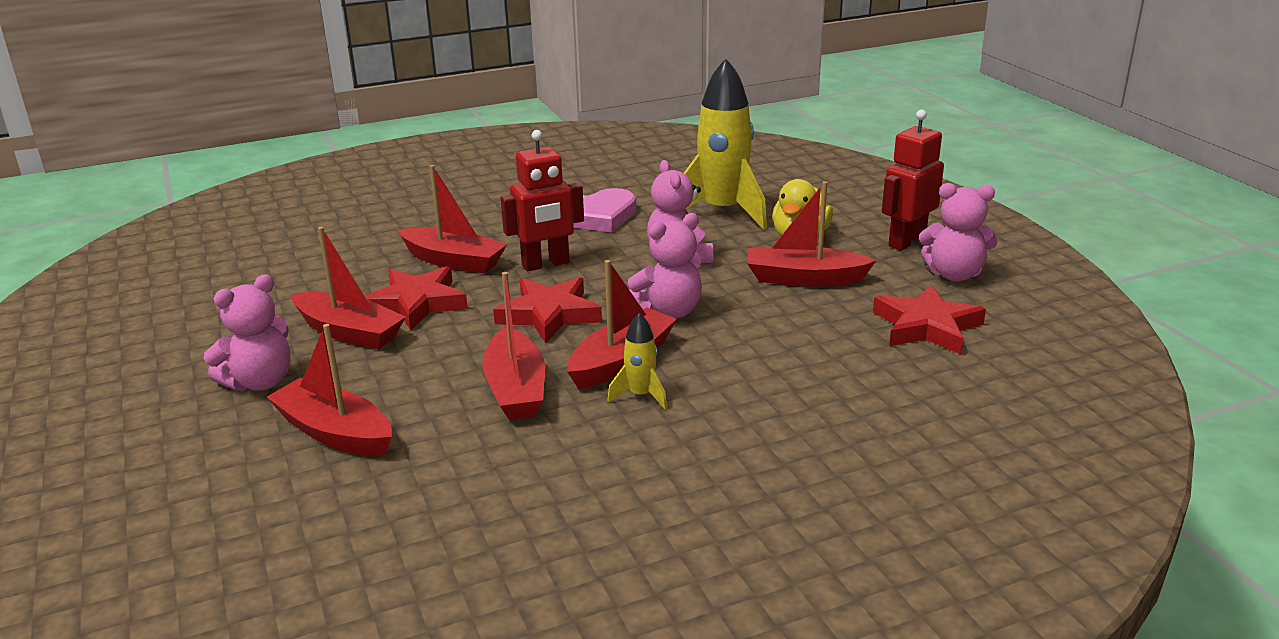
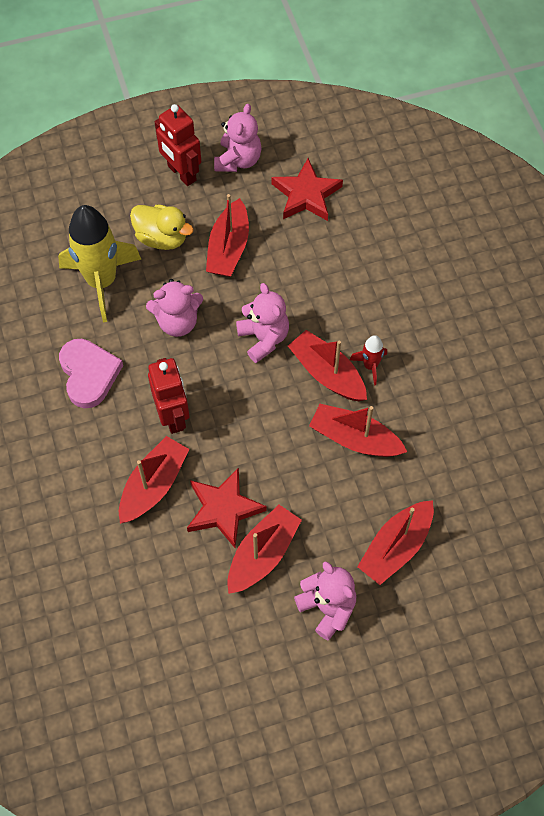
camera: 85 degrees left, 35 degrees up
(515, 389) = (355, 438): red boat -> red boat turned 150 degrees counterclockwise
(549, 314) = (256, 416): red star -> none
(641, 395) = (370, 366): yellow rocket -> red rocket

